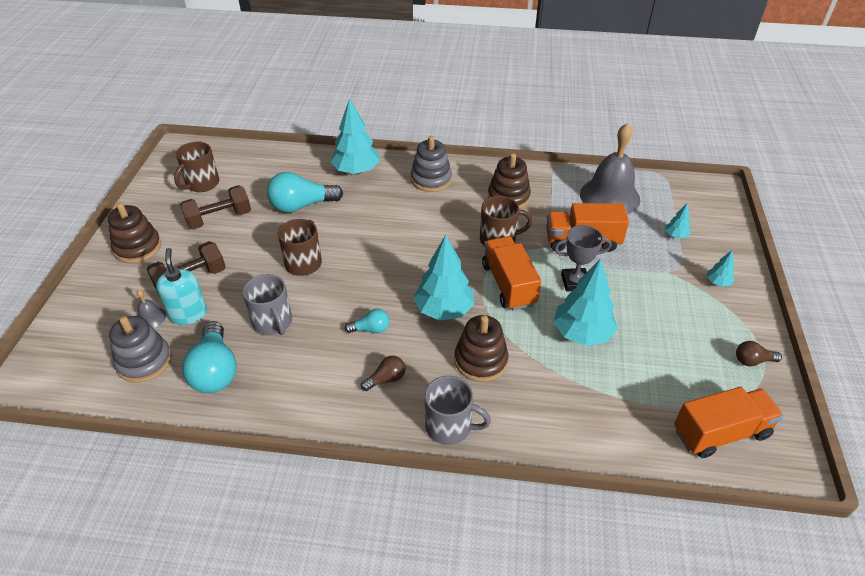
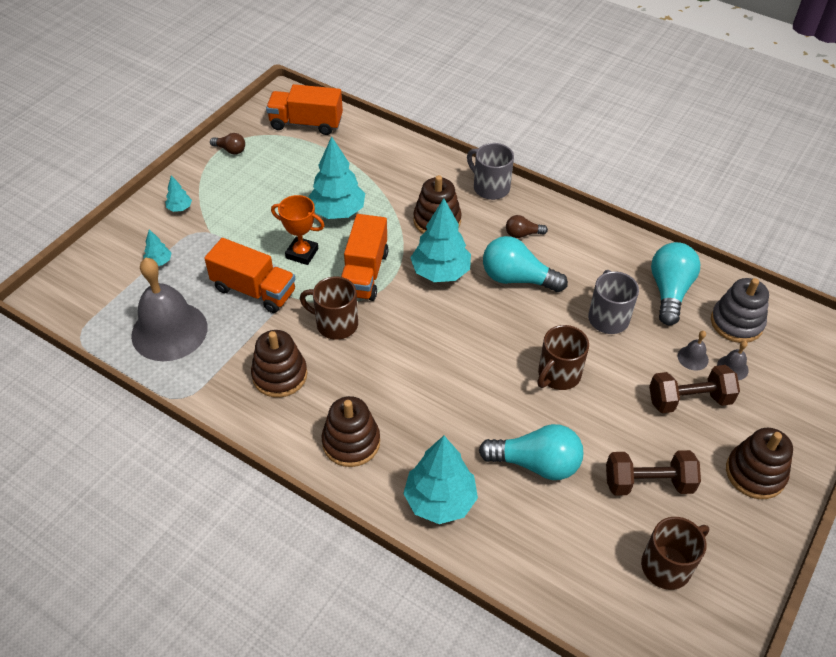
camera: 155 degrees left, 5 degrees up
(188, 314) = (693, 358): turquoise soap dispenser -> grey bell
(371, 329) = (517, 278): turquoise light bulb -> turquoise light bulb, size x1.95
(431, 179) = (351, 442): grey stacking toy -> brown stacking toy
(575, 282) = (302, 253): grey trophy -> orange trophy

